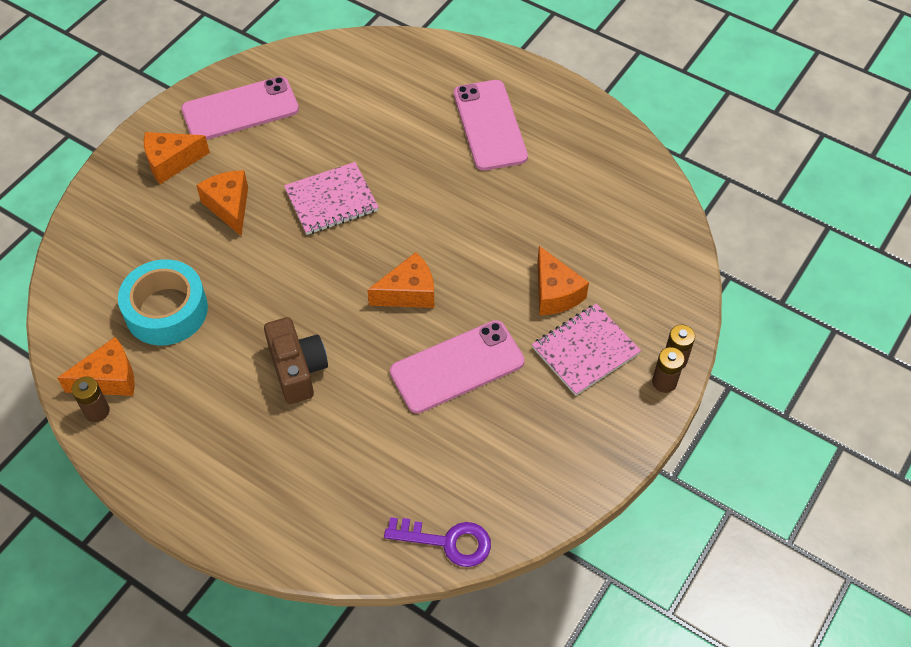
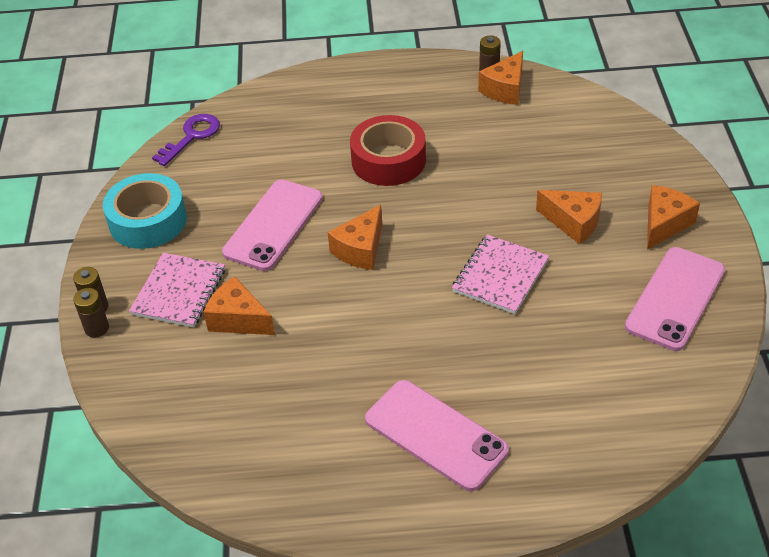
camera: 145 degrees right, 10 degrees down
(166, 310) = (522, 139): turquoise tape -> turquoise tape (148, 221)
(297, 369) = (388, 160): brown camera -> red tape
(447, 542) = (192, 136): purple key -> purple key turned 150 degrees clockwise

